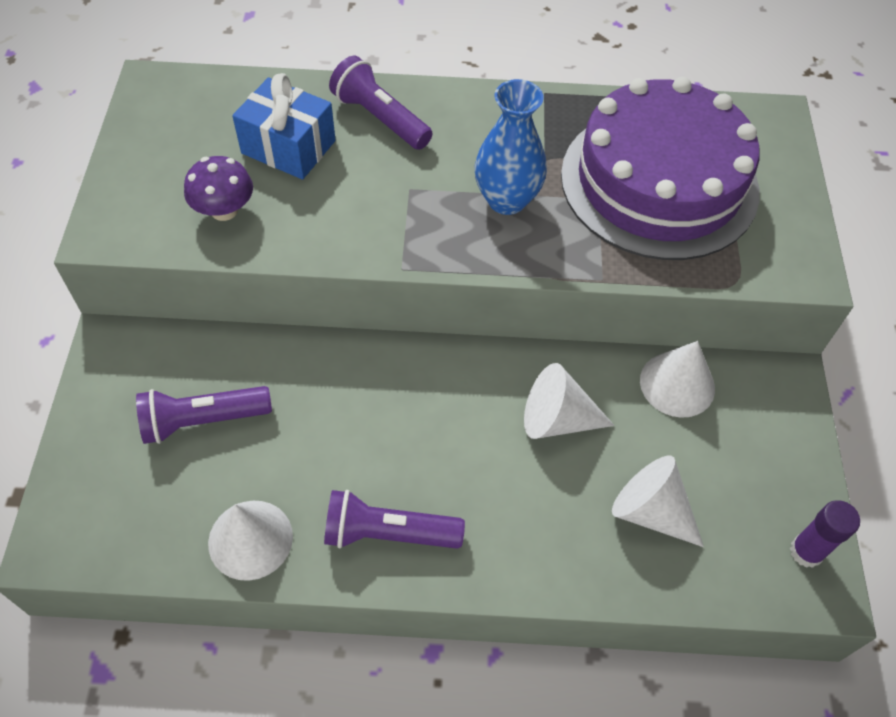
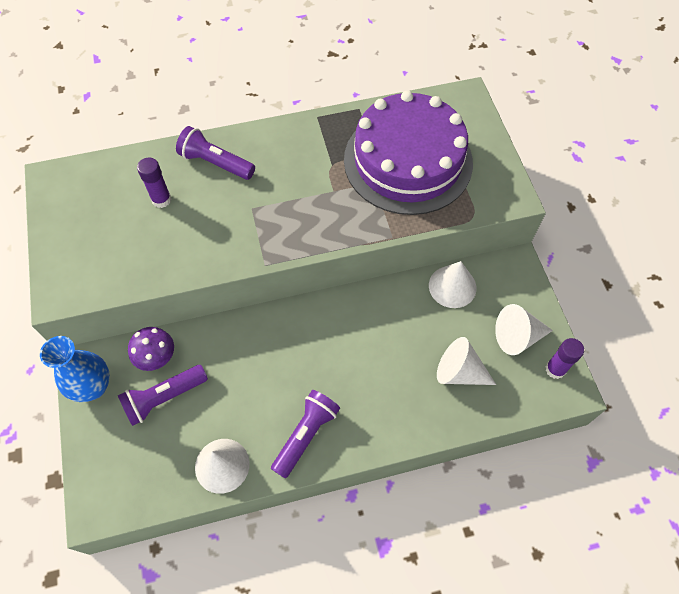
camera: 15 degrees left, 5 degrees up
(224, 210) = (134, 256): purple mushroom -> purple mushroom (156, 357)
(288, 147) = (161, 200): blue gift -> purple glue stick
(387, 533) = (306, 435): purple flashlight -> purple flashlight turned 135 degrees clockwise
(506, 200) = (316, 199): blue vase -> blue vase (93, 387)
(557, 419) = (386, 330): white cone -> white cone (517, 336)

